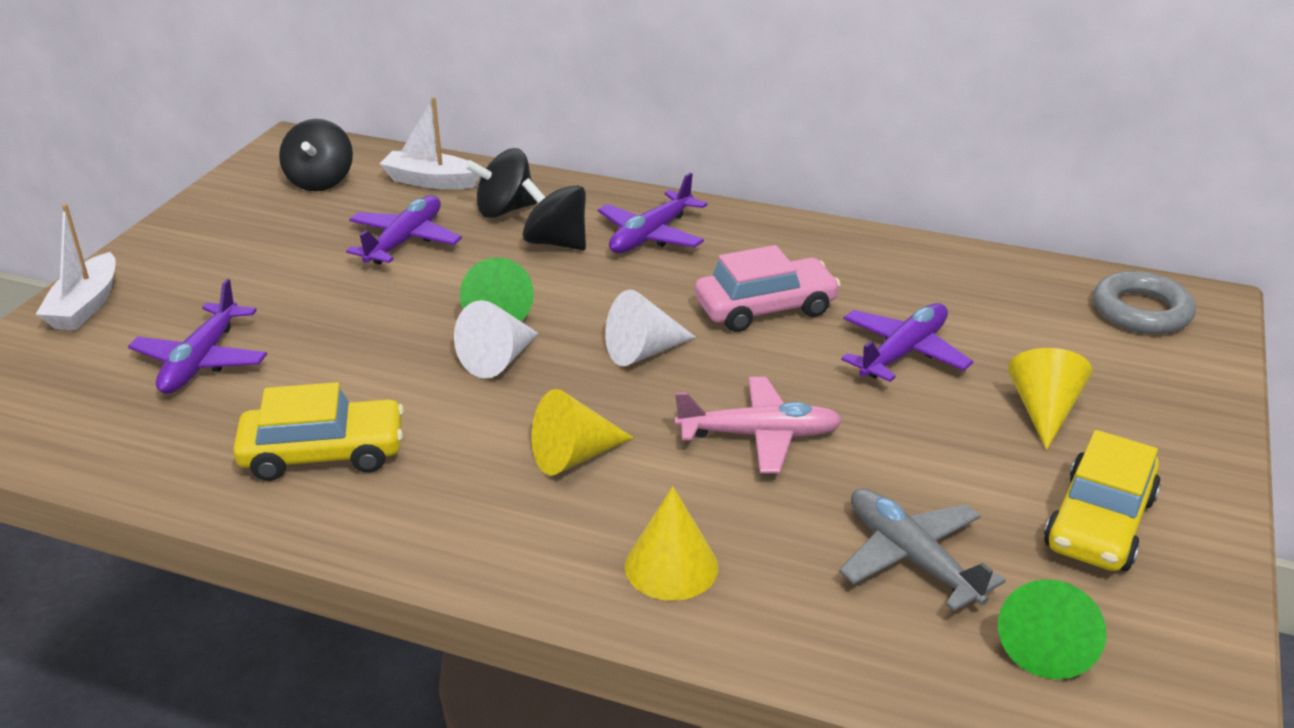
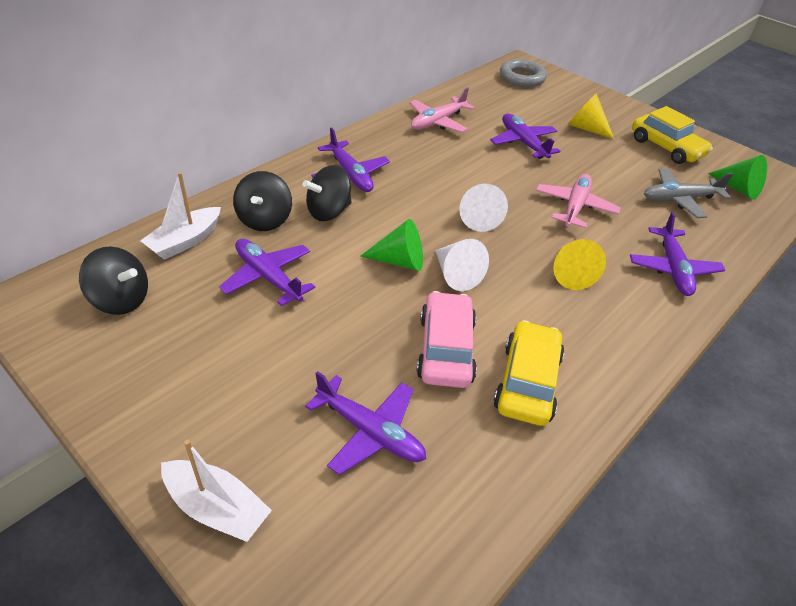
camera: 70 degrees left, 10 degrees up
(671, 566) = (672, 269): yellow cone -> purple plane
(765, 308) = (458, 165): pink car -> pink car (445, 349)
(869, 265) = (437, 122): none -> pink plane

